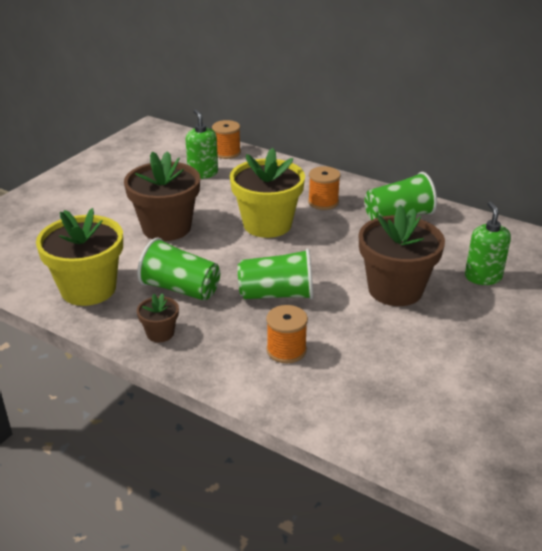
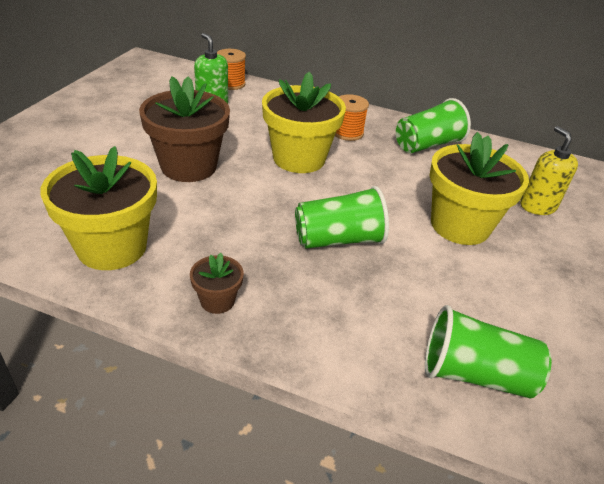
camera: 15 degrees left, 5 degrees up
(180, 289) = (226, 240): green cup -> green cup (475, 374)
(286, 350) = (375, 310): orange spool -> none
(395, 289) = (460, 225): brown flower pot -> yellow flower pot
(483, 277) = (537, 206): green soap dispenser -> yellow soap dispenser

